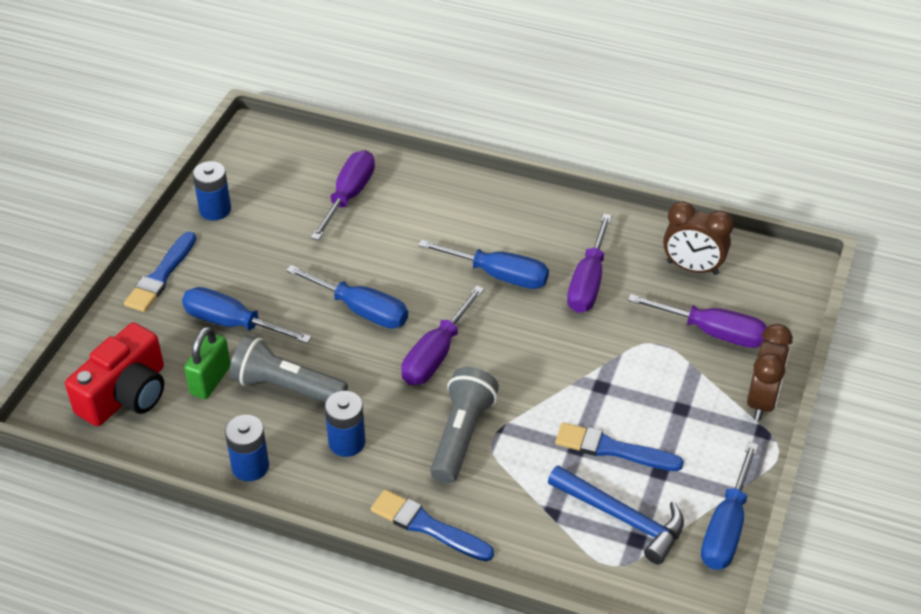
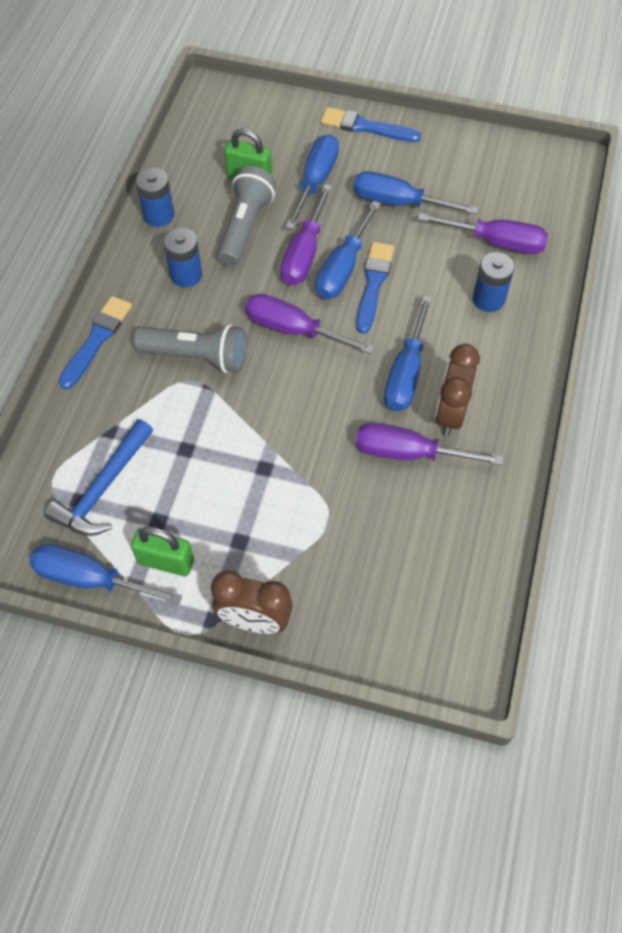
camera: 85 degrees right, 15 degrees up
(126, 394) = (231, 128): red camera -> none
(215, 210) = (456, 148): blue battery -> blue battery (488, 299)
(280, 260) = (398, 202): none -> blue screwdriver
(612, 449) = (184, 479): blue brush -> blue brush (373, 284)
(692, 268) = (447, 556): brown clock -> brown clock (450, 414)
(705, 466) = (166, 561): none -> green padlock
(712, 332) = (349, 574): purple screwdriver -> purple screwdriver (304, 253)

